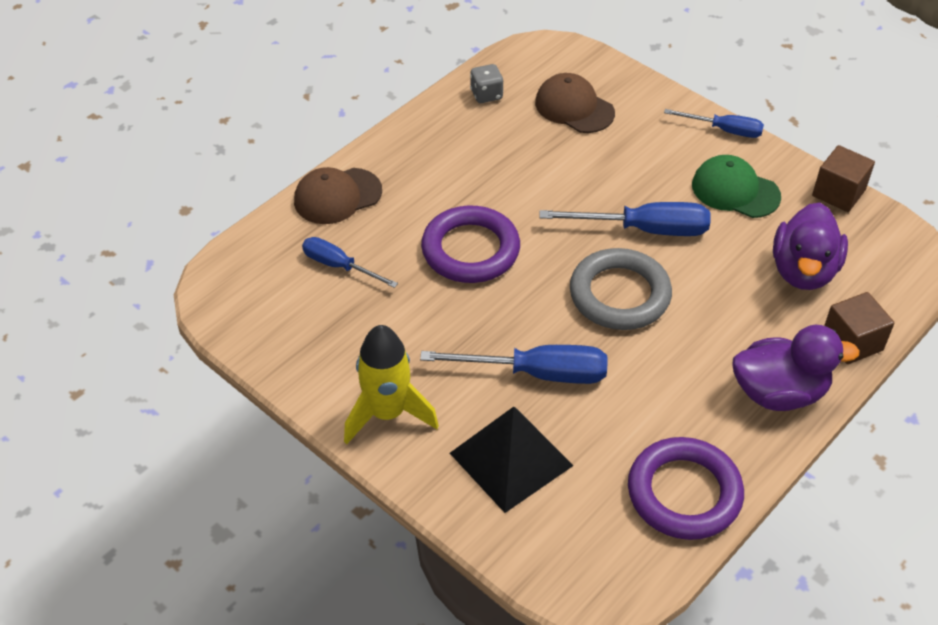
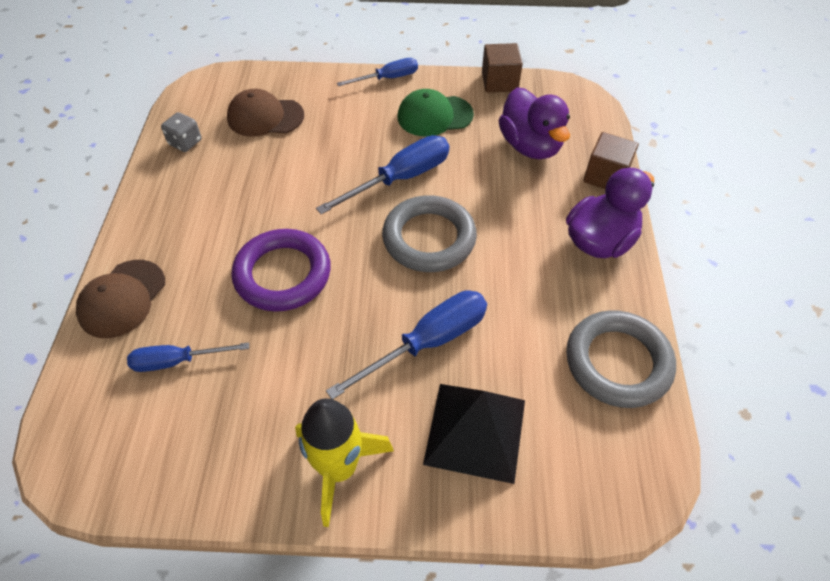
camera: 40 degrees left, 5 degrees up
(684, 493) = (617, 362): purple ring -> grey ring

